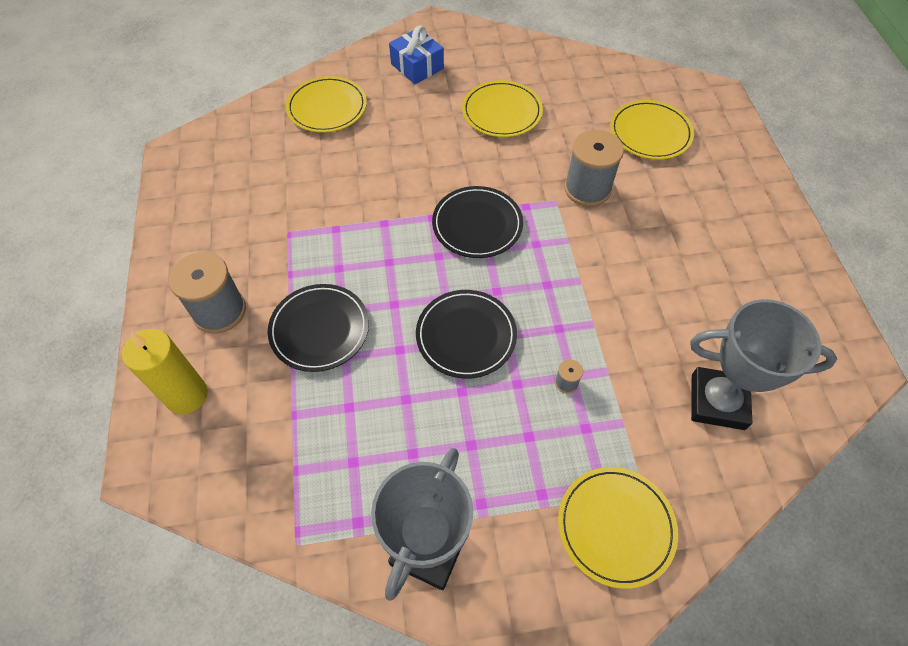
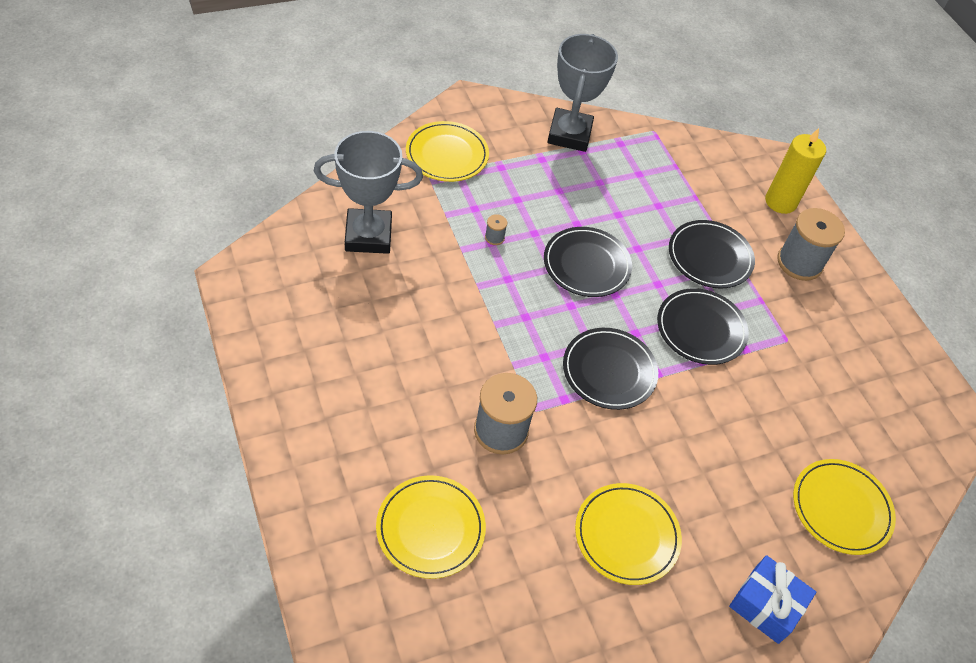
camera: 160 degrees right, 5 degrees down
(370, 252) = (701, 329): none -> black plate

